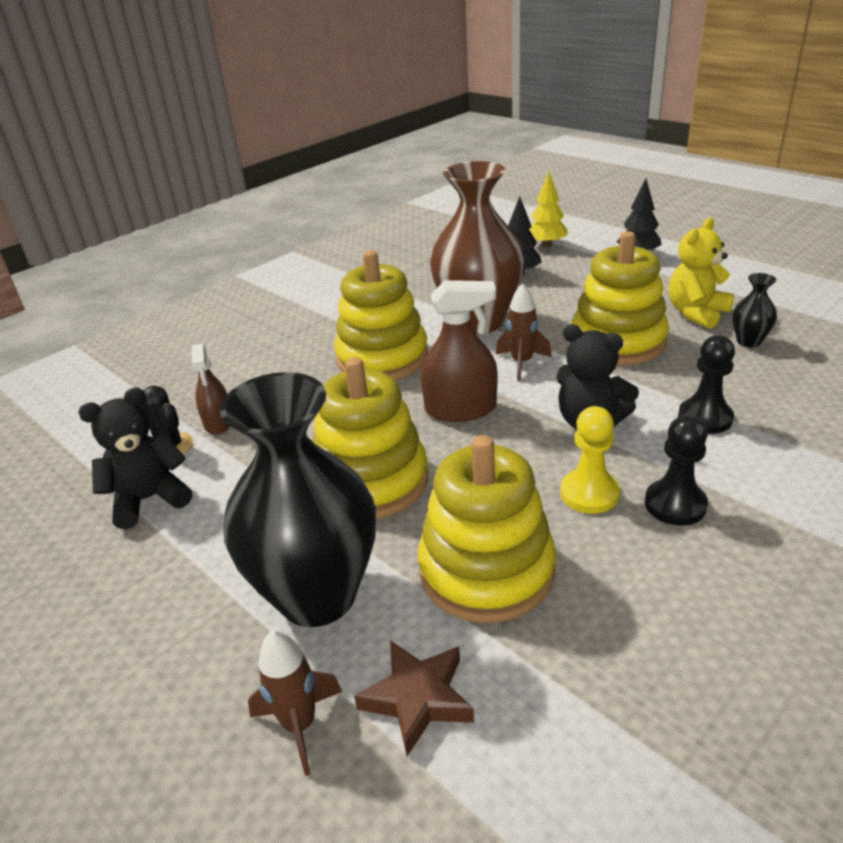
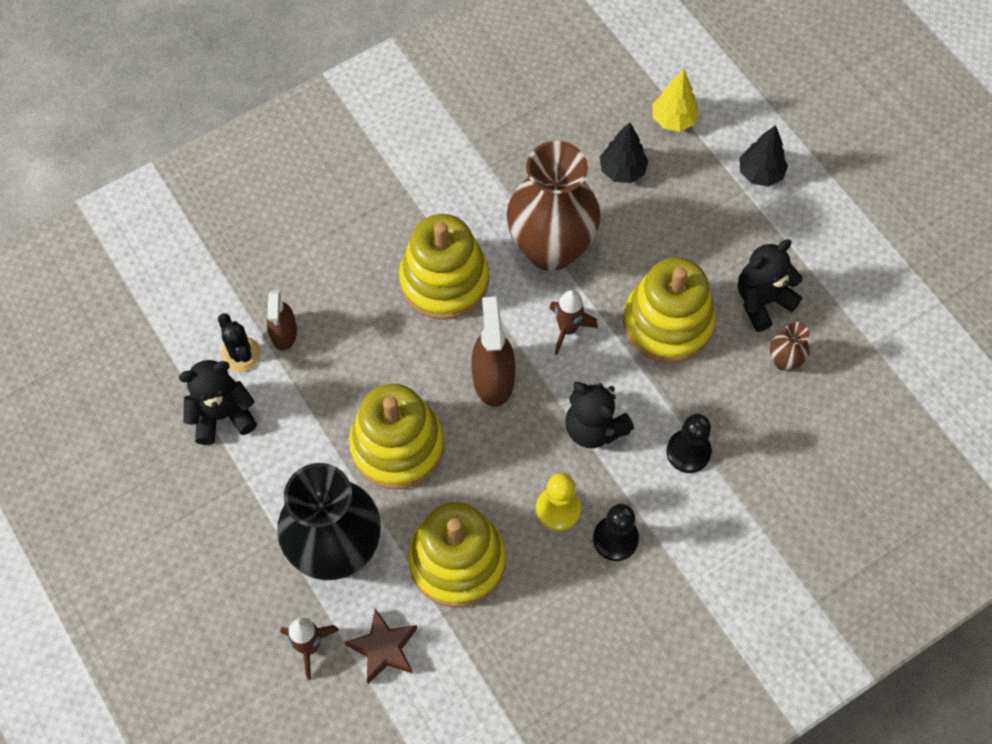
camera: 10 degrees right, 30 degrees up
(460, 409) = (493, 378): brown spray bottle -> brown spray bottle turned 105 degrees counterclockwise
(696, 313) = (762, 301): yellow teddy bear -> black teddy bear
(748, 341) = (784, 361): black vase -> brown vase

